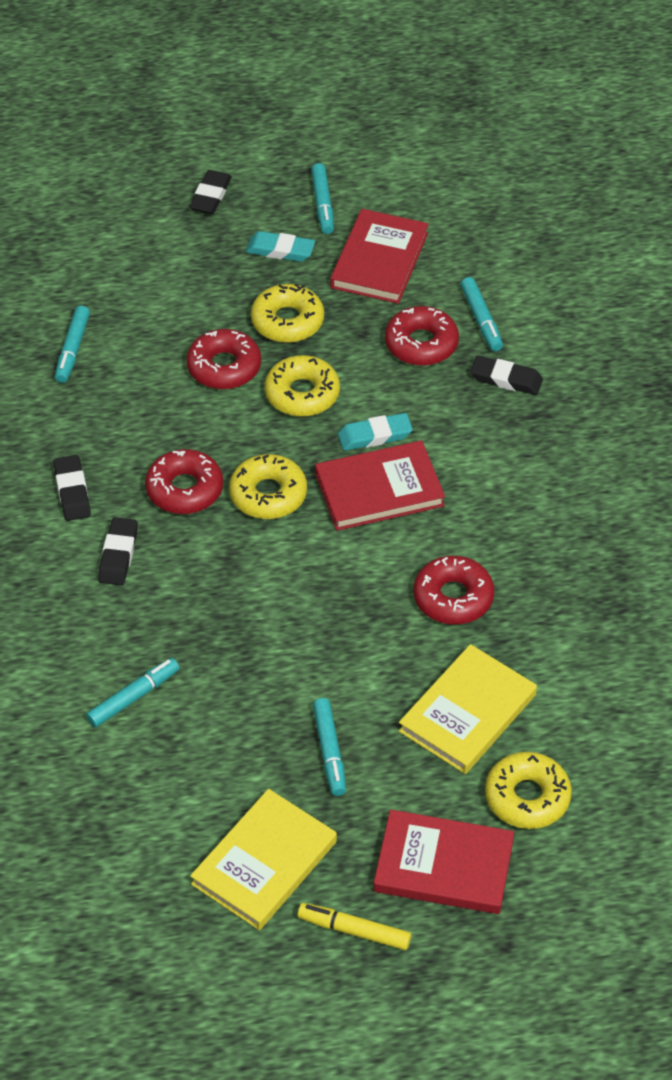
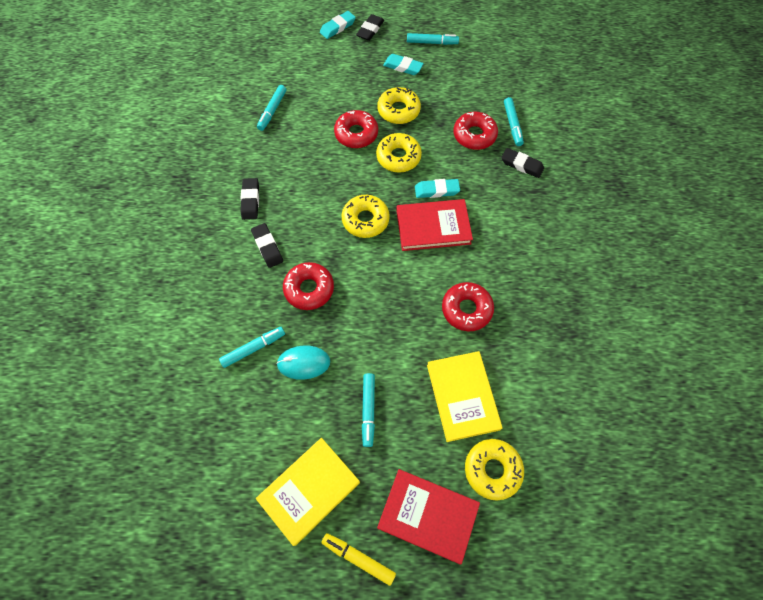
camera: 10 degrees right, 15 degrees up
(118, 555) = (267, 247): black eraser -> black eraser turned 45 degrees counterclockwise
(152, 198) = (338, 27): none -> turquoise eraser
(184, 489) = (316, 209): red donut -> red donut (309, 289)
(216, 705) = (303, 363): none -> turquoise mouse
(322, 204) = (432, 43): turquoise marker -> turquoise marker turned 90 degrees counterclockwise
(379, 260) = (458, 80): red book -> none
(468, 713) = (463, 396): yellow book -> yellow book turned 60 degrees counterclockwise

